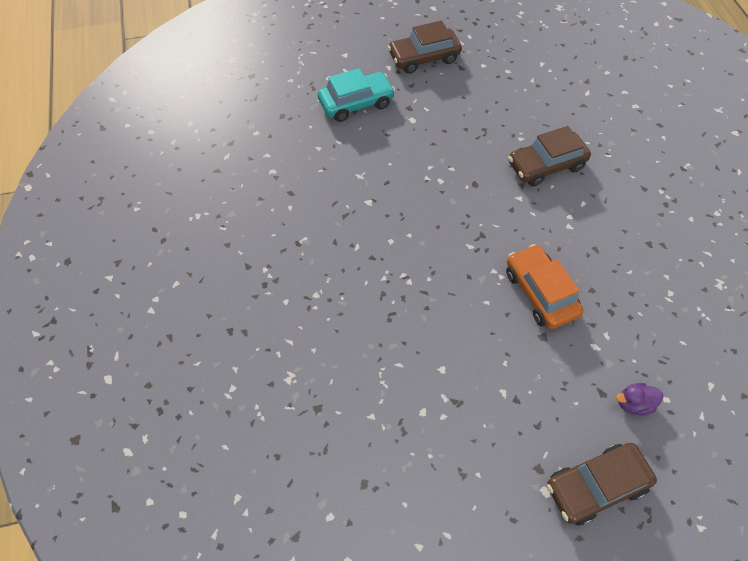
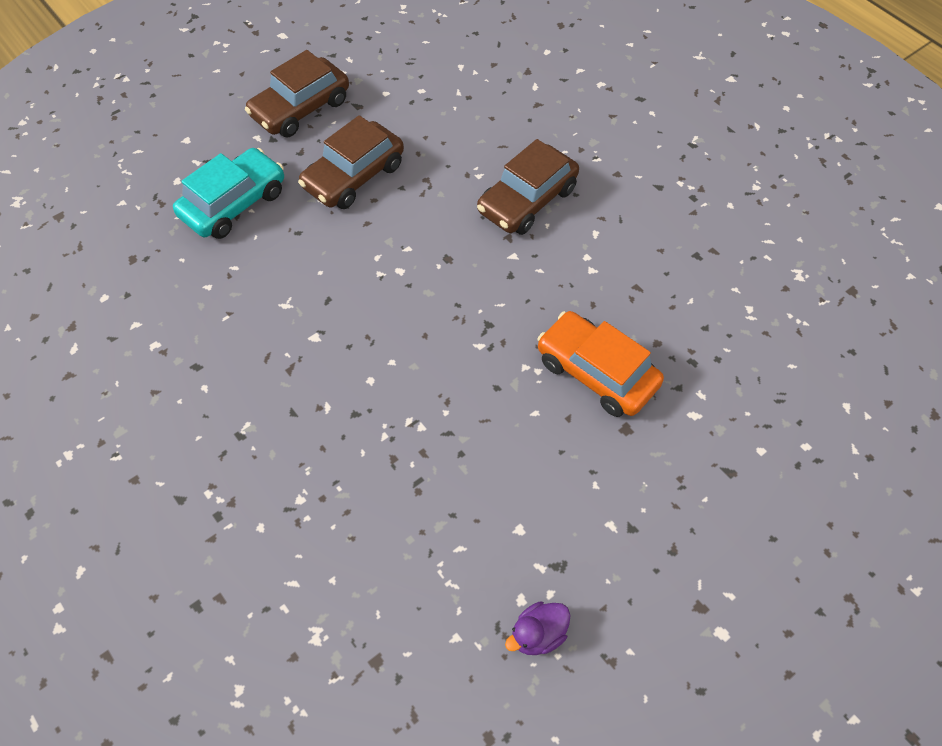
camera: 25 degrees left, 0 degrees up
(596, 486) = (777, 597): brown car -> brown car (354, 176)
(633, 403) = (772, 469): purple duck -> purple duck (538, 634)

